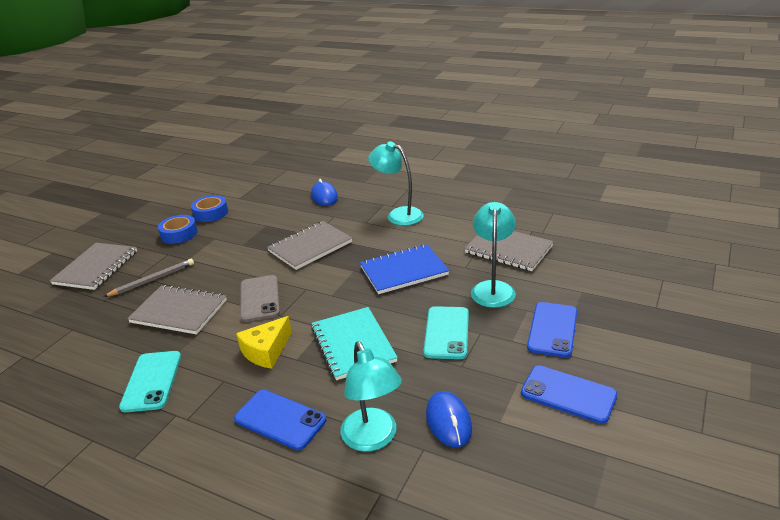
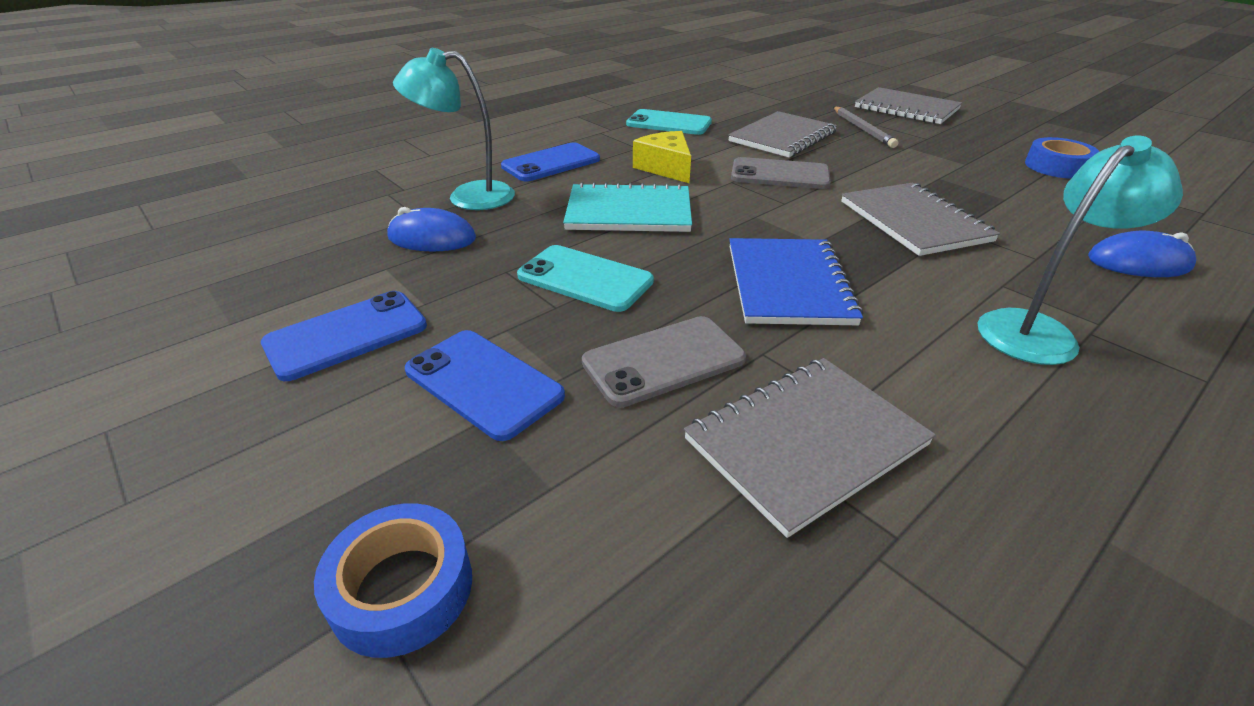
camera: 110 degrees right, 5 degrees up
(179, 234) = (985, 146): blue tape -> blue tape (402, 588)
(493, 288) = (664, 361): turquoise lamp -> grey phone

